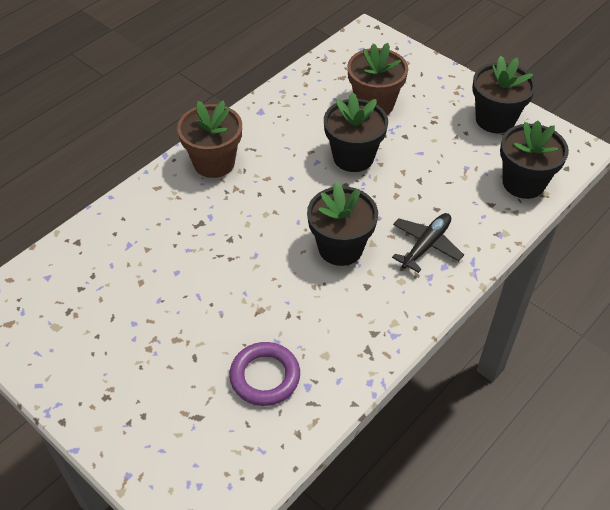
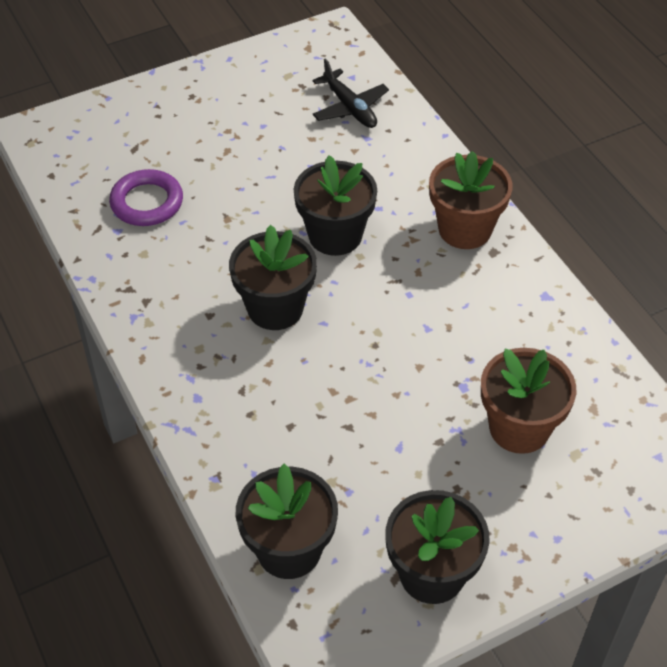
camera: 110 degrees right, 0 degrees up
(353, 157) = (420, 368): black flower pot -> black flower pot (335, 235)
(426, 245) = (237, 391): black plane -> black plane (350, 107)

